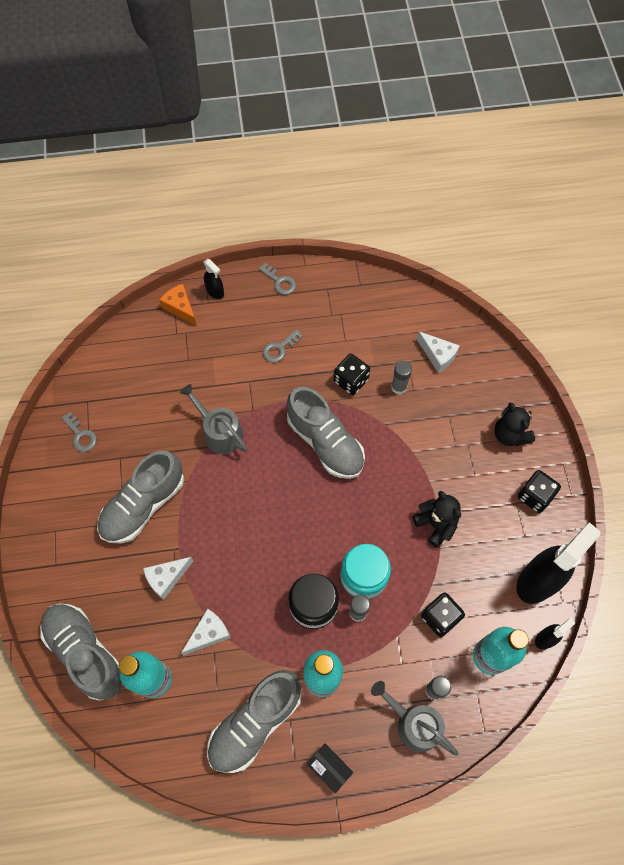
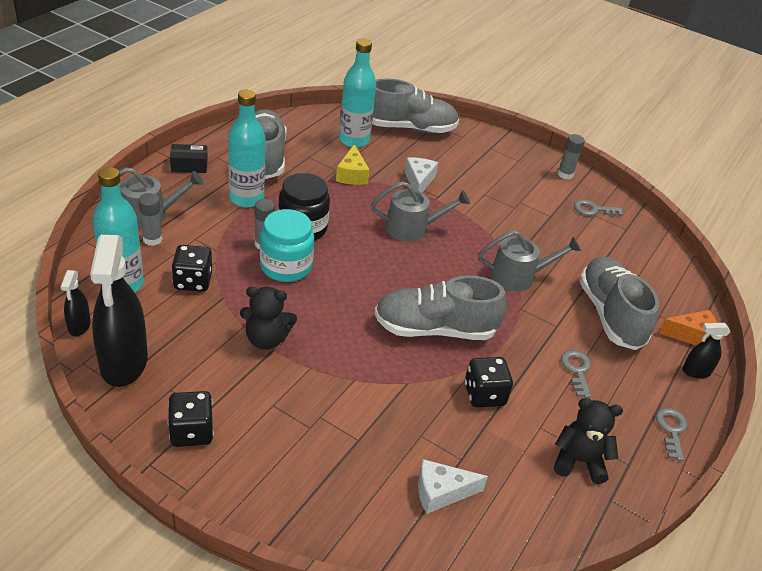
camera: 125 degrees right, 25 degrees down
(143, 505) = (493, 204): grey shoe -> grey shoe (610, 314)
(209, 634) = (352, 175): white cheese -> yellow cheese
(234, 534) = (412, 228): none -> grey watering can
(280, 282) = (671, 430): grey key -> grey key turned 105 degrees clockwise
(399, 387) = (437, 426): grey glue stick -> grey glue stick (565, 174)
(510, 435) = (276, 472): black teddy bear -> black teddy bear (579, 461)

